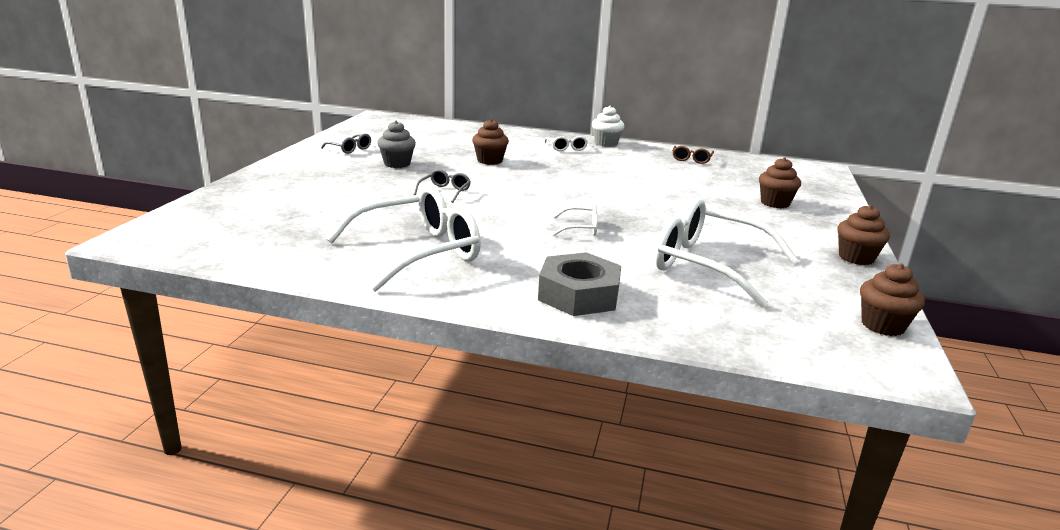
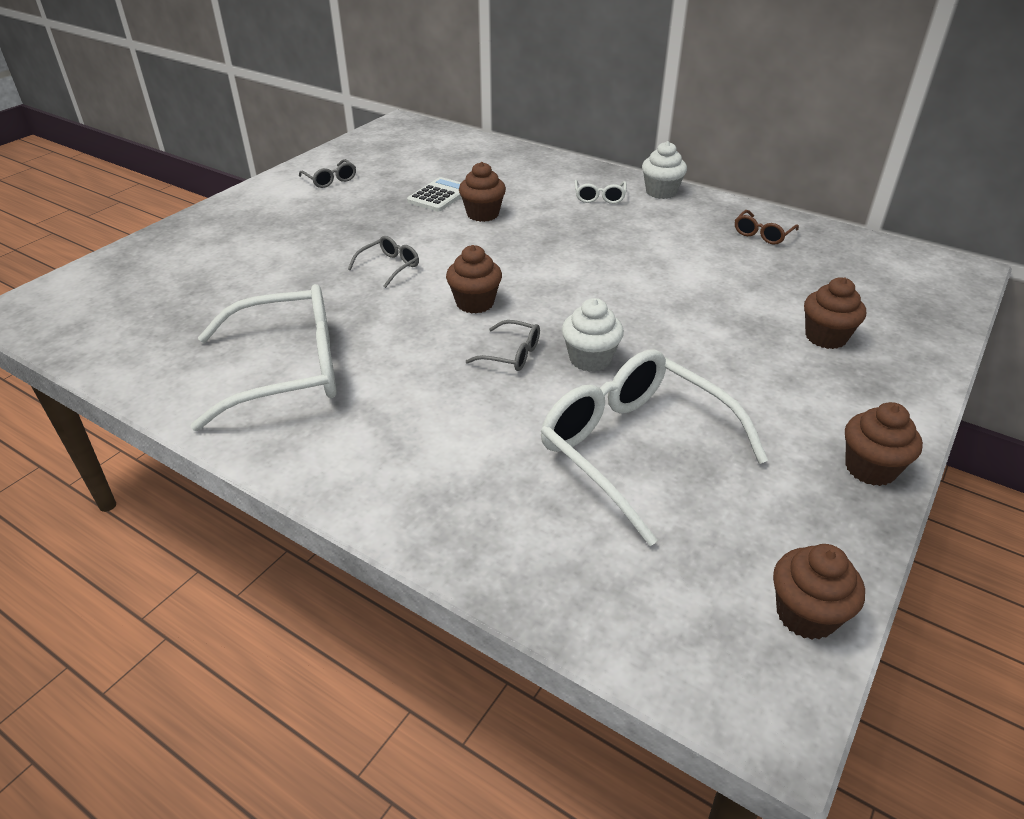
camera: 20 degrees right, 15 degrees up
(397, 164) = (367, 211): grey cupcake -> none
(447, 153) = (439, 195): none -> white calculator
(528, 205) = (475, 303): none -> brown cupcake
(579, 295) = (424, 476): grey nut -> none
(581, 228) = (512, 354): white glasses -> grey glasses
(637, 226) = (590, 359): none -> white cupcake

